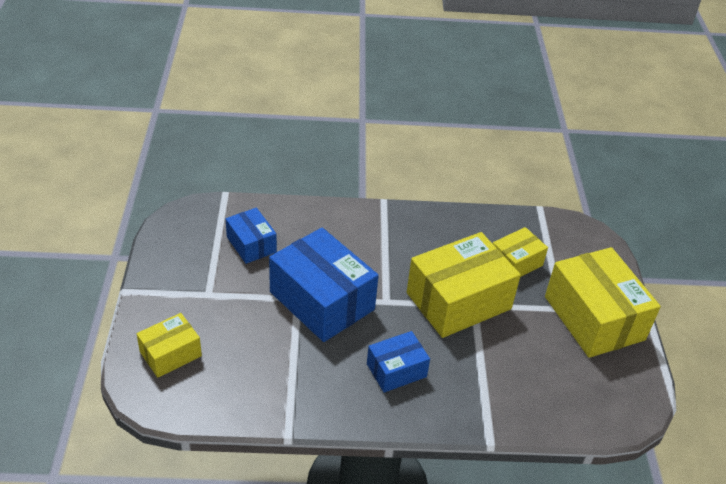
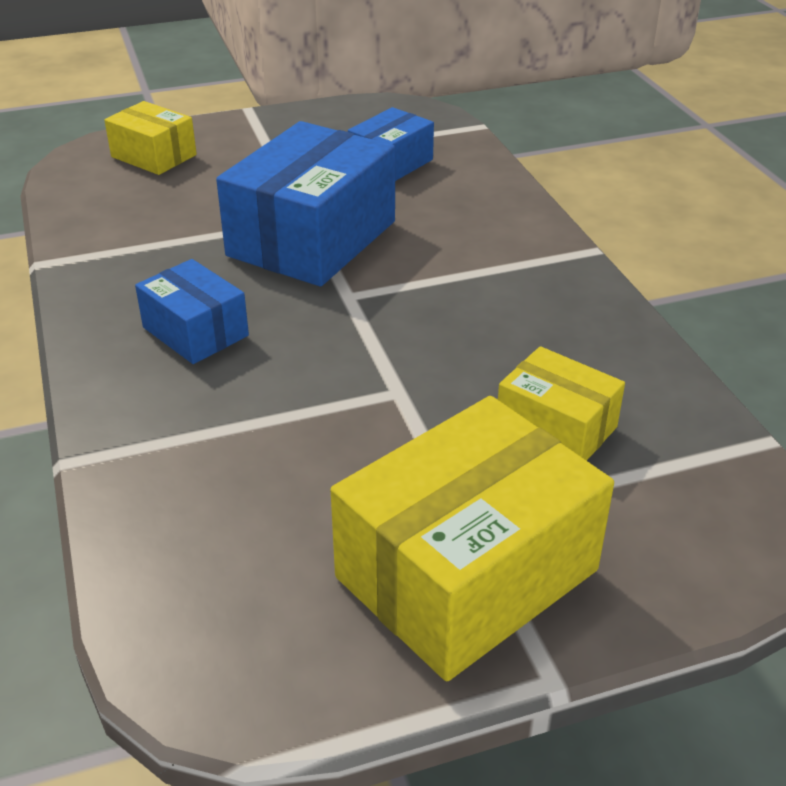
camera: 75 degrees right, 5 degrees down
(458, 301) = (397, 370): yellow box -> none

